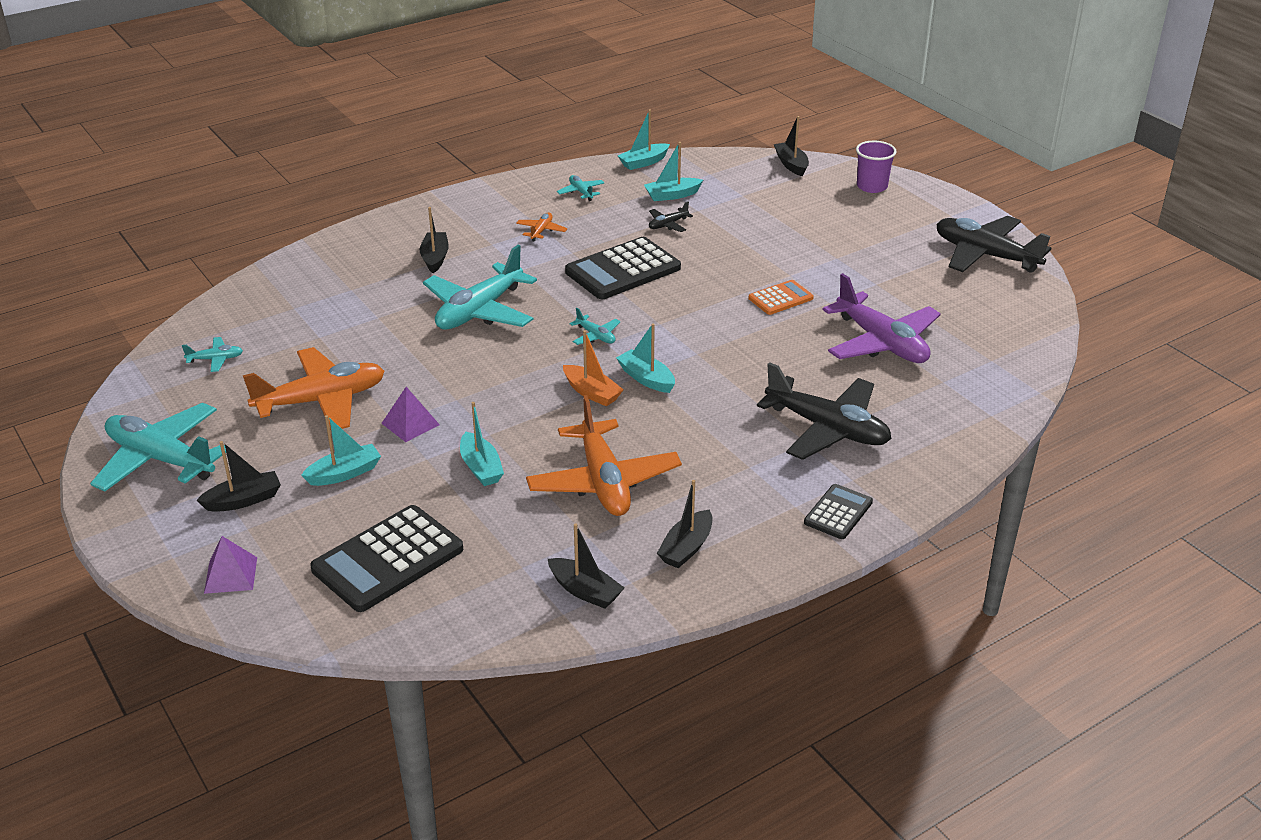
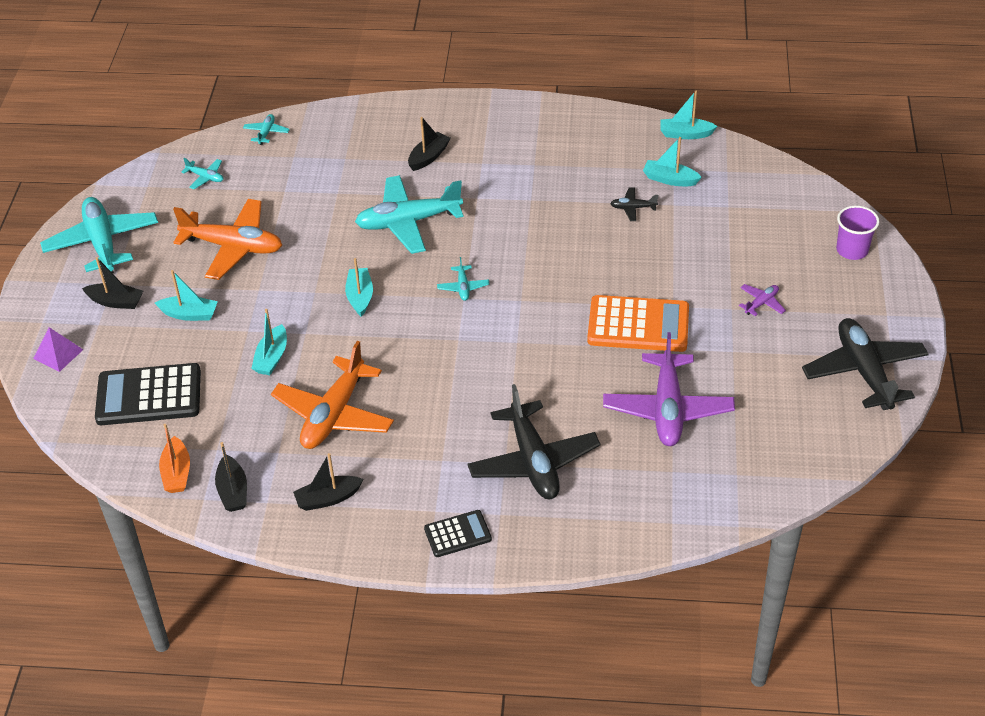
camera: 40 degrees right, 10 degrees up
(410, 424) = (266, 296): purple pyramid -> none
(541, 231) = (530, 168): orange plane -> none
(581, 192) = (601, 142): turquoise plane -> turquoise plane (266, 133)
(591, 393) = (406, 336): orange boat -> orange boat (177, 473)
(623, 270) = (549, 236): black calculator -> none
(646, 379) = (456, 344): turquoise boat -> turquoise boat (360, 297)
(780, 298) = (638, 325): orange calculator -> orange calculator, size x1.84
(791, 164) = (808, 193): black boat -> none
(854, 245) = (761, 303): none -> purple plane

